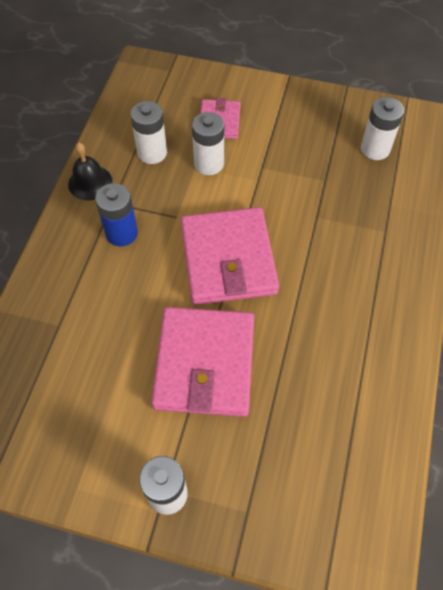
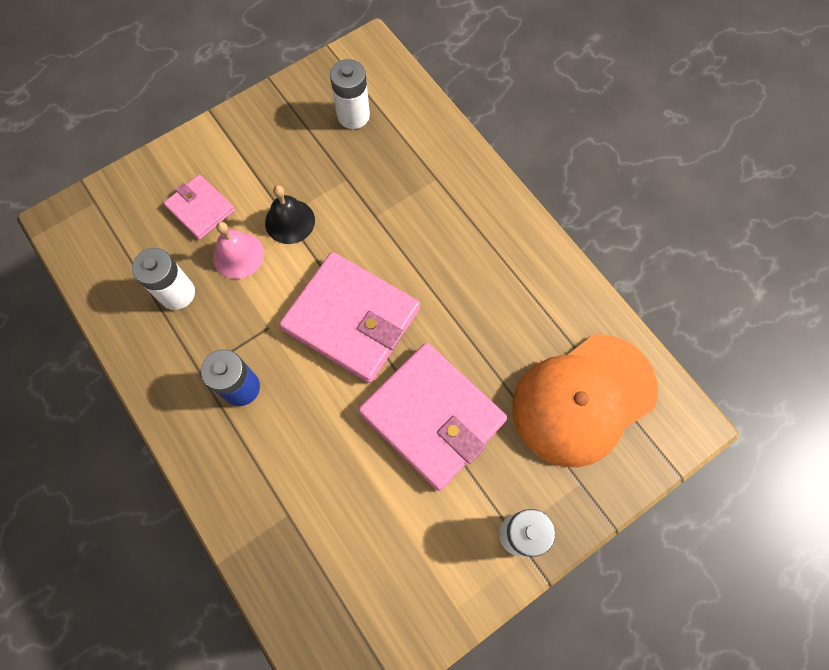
camera: 50 degrees left, 10 degrees up
(90, 182) = (156, 374): black bell -> black bell (290, 221)
(209, 164) = (238, 255): white battery -> pink bell
(316, 463) = (583, 399): none -> orange cap

